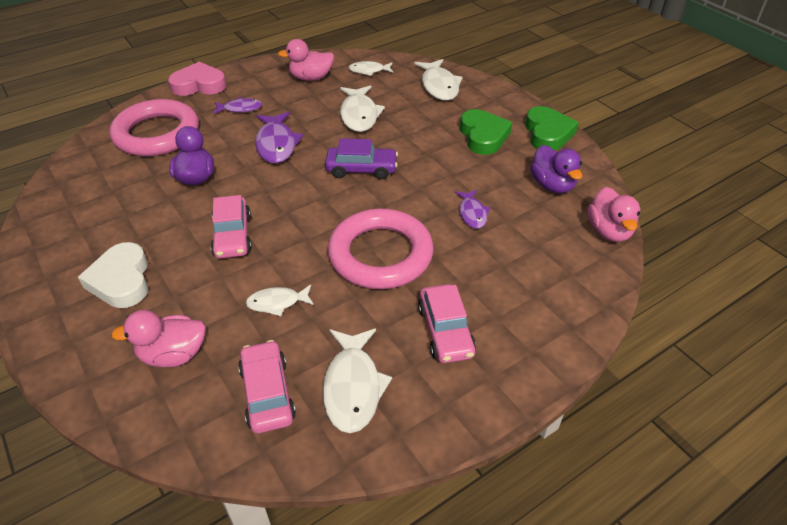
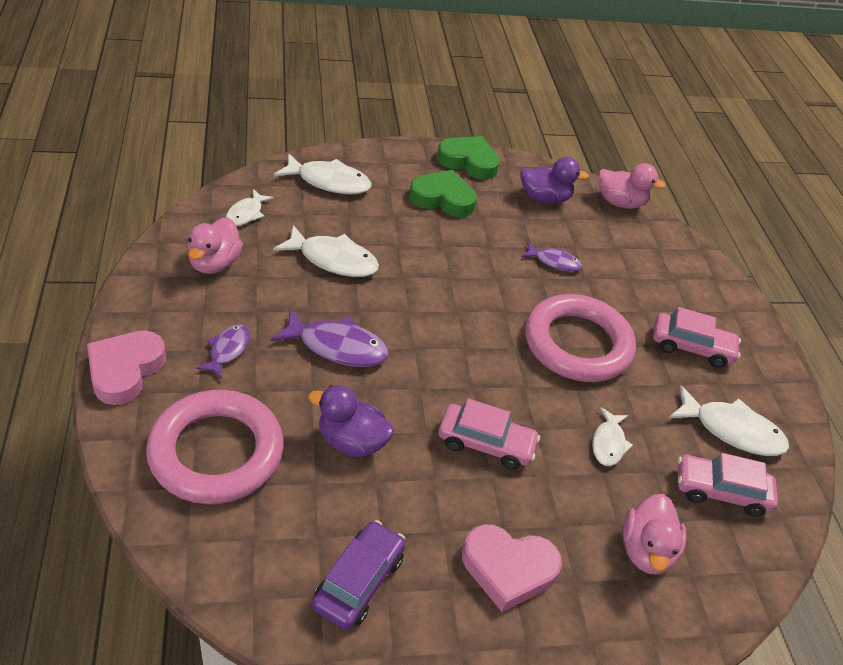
camera: 70 degrees left, 0 degrees up
(121, 280) = (508, 569): white heart -> pink heart
(361, 169) = (436, 300): purple car -> purple car (359, 581)

